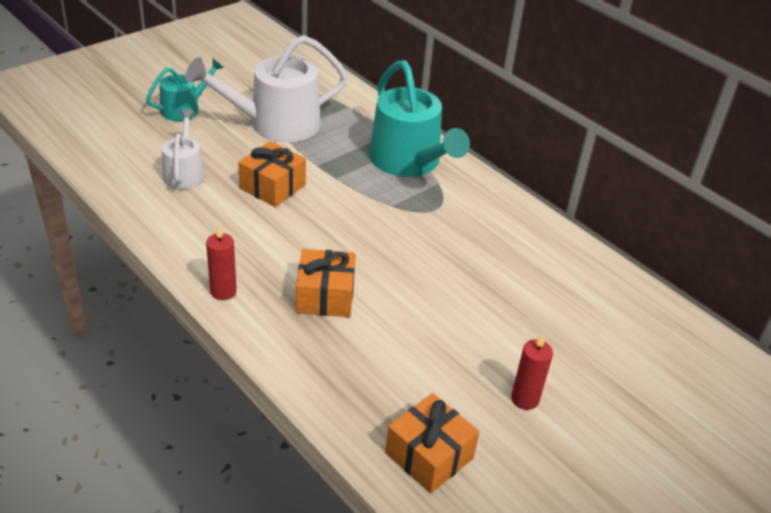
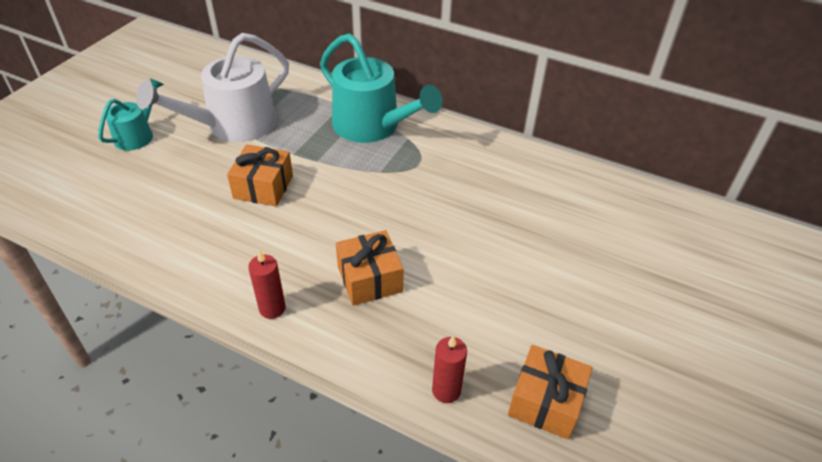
camera: 20 degrees left, 5 degrees up
(184, 172) = (170, 199): white watering can -> none
(525, 399) = (590, 314): red candle -> red candle (446, 390)

